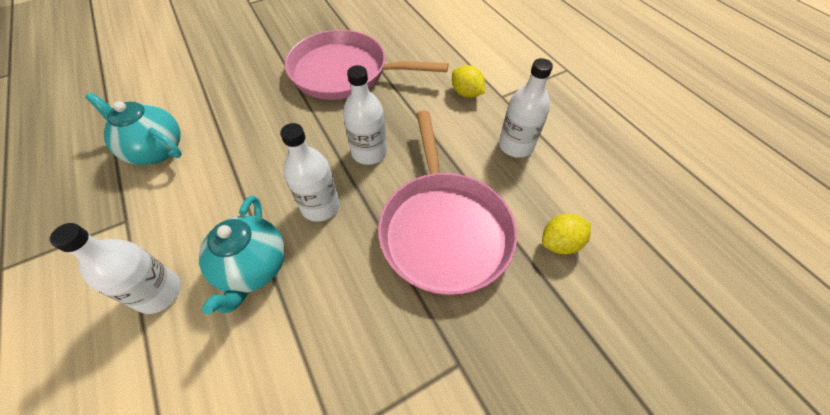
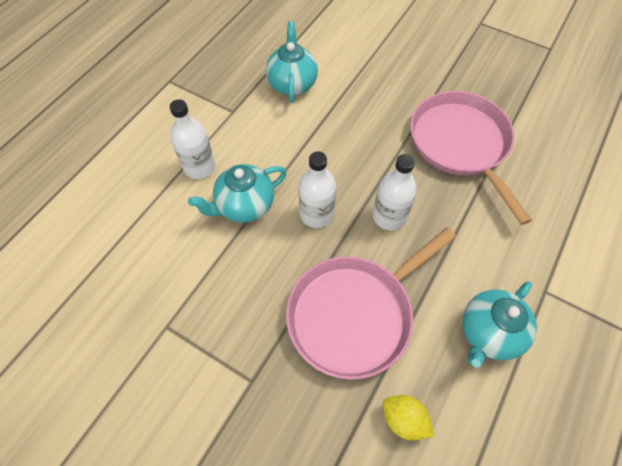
camera: 60 degrees right, 5 degrees up
(466, 93) = (521, 256): yellow lemon -> none
(515, 146) = (488, 333): white bottle -> turquoise teapot

